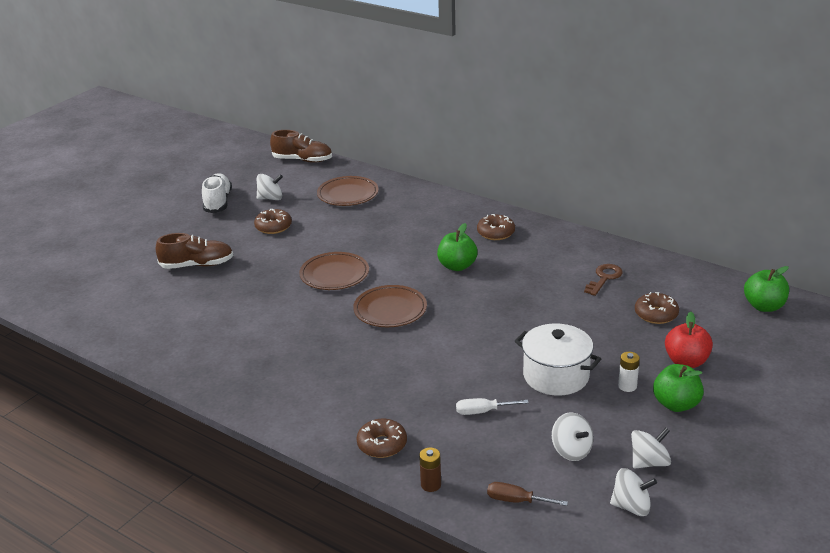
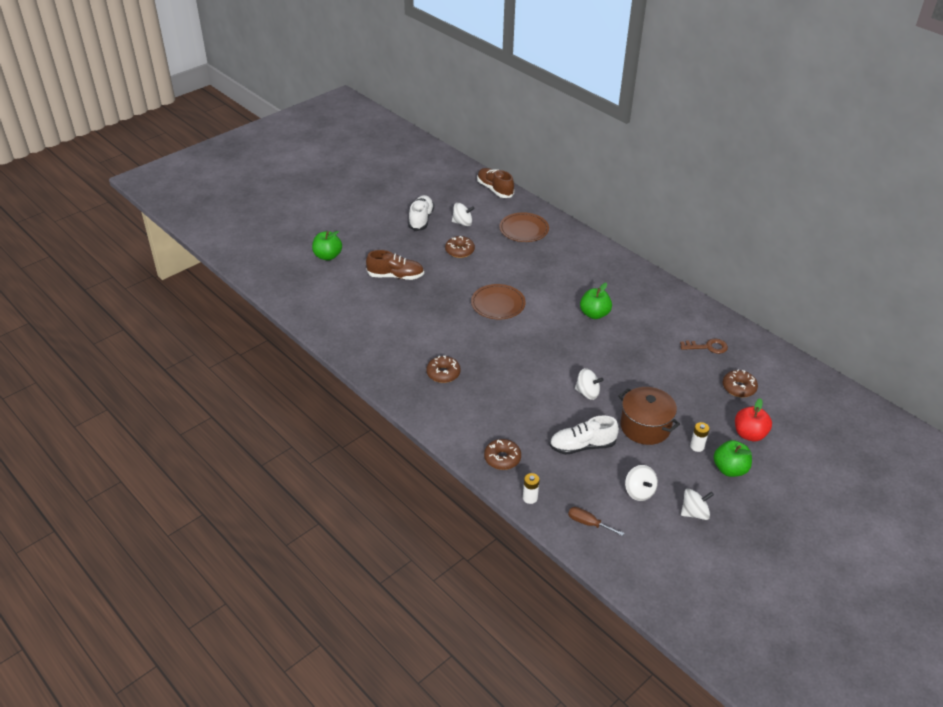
camera: 10 degrees right, 10 degrees up
(302, 160) = (495, 189): brown shoe -> brown shoe turned 150 degrees counterclockwise
(390, 310) = (533, 344): brown plate -> none
(431, 485) = (530, 498): brown battery -> white battery
(482, 411) = (582, 446): white screwdriver -> white shoe
(495, 233) = (632, 288): brown donut -> brown donut (443, 373)
(556, 376) = (645, 427): white pot -> brown pot
(604, 278) = (707, 347): brown key -> brown key turned 45 degrees clockwise
(631, 506) = (670, 545): white spinning top -> white spinning top (587, 393)
(764, 306) = (828, 397): green apple -> green apple (328, 256)

